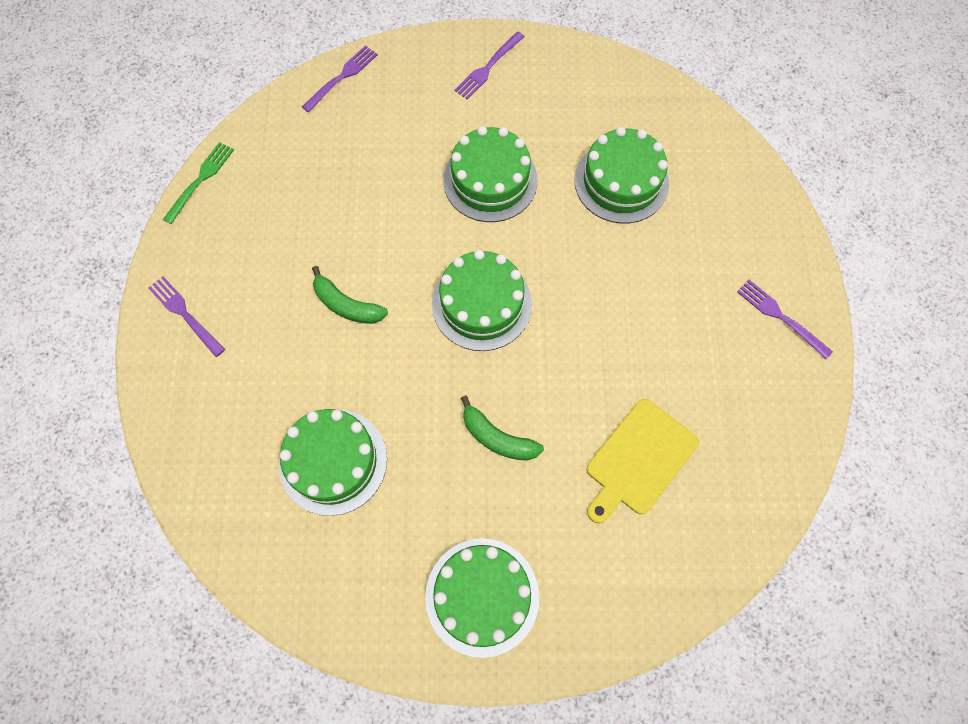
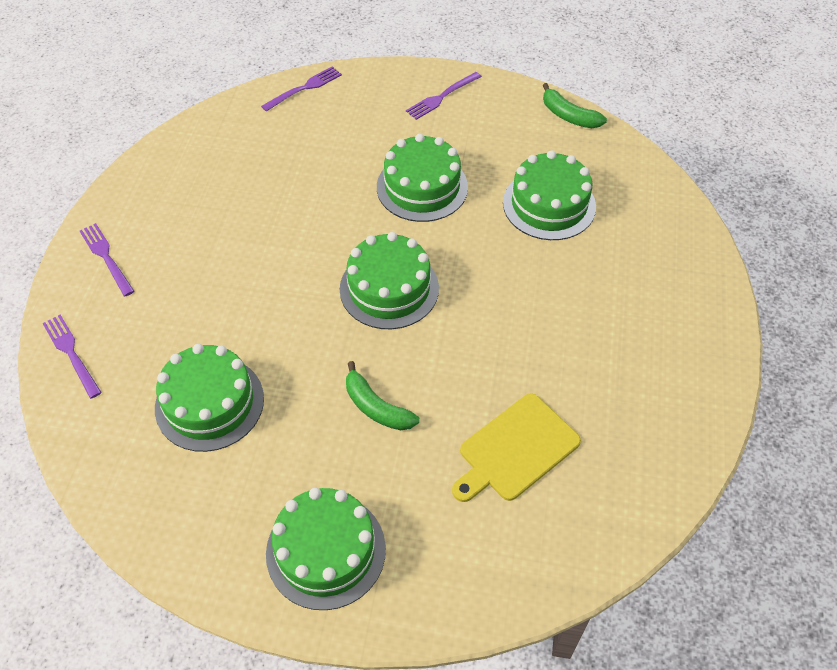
camera: 10 degrees right, 15 degrees down
(201, 180) = (153, 152): green fork -> none
(347, 305) = (259, 271): green banana -> green banana (569, 116)
(780, 317) = (687, 342): purple fork -> purple fork (71, 353)

